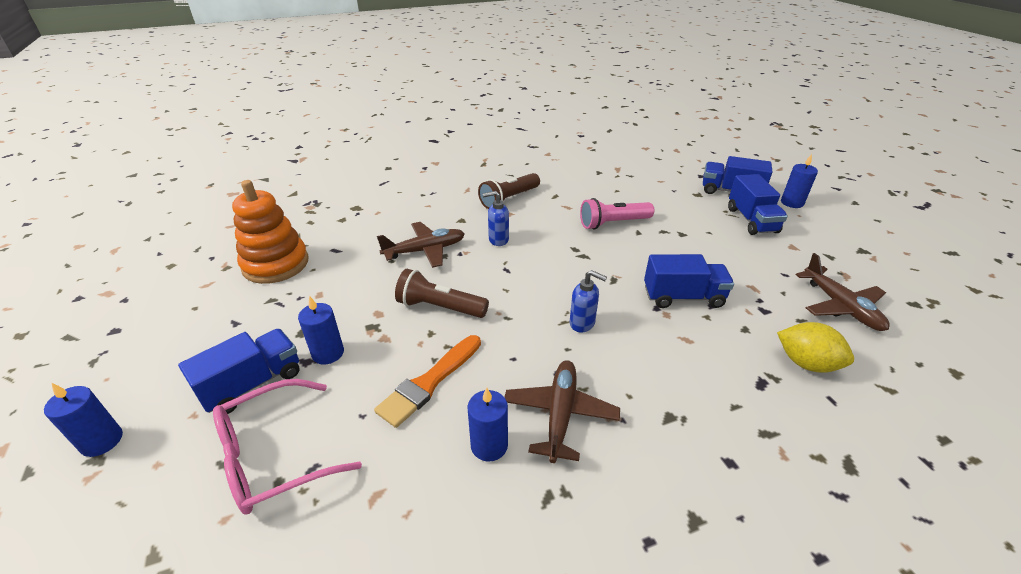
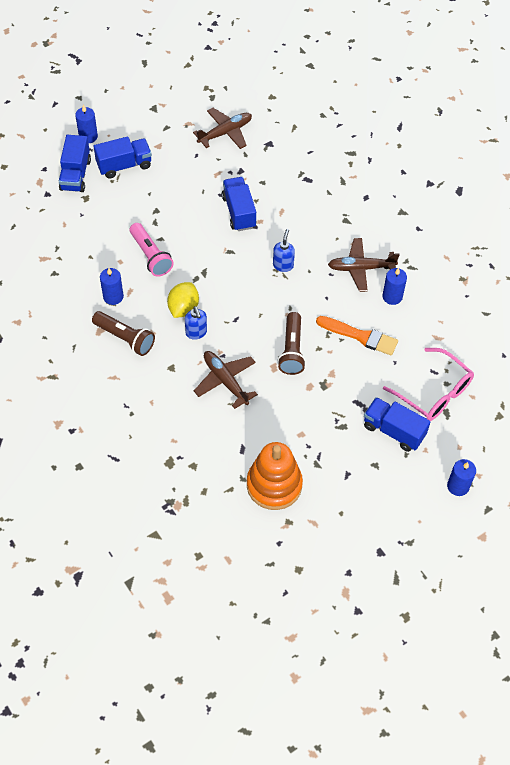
camera: 105 degrees left, 20 degrees up
(328, 353) = (355, 401): blue candle -> blue candle (113, 296)
(806, 363) = (285, 158): yellow lemon -> yellow lemon (183, 308)

